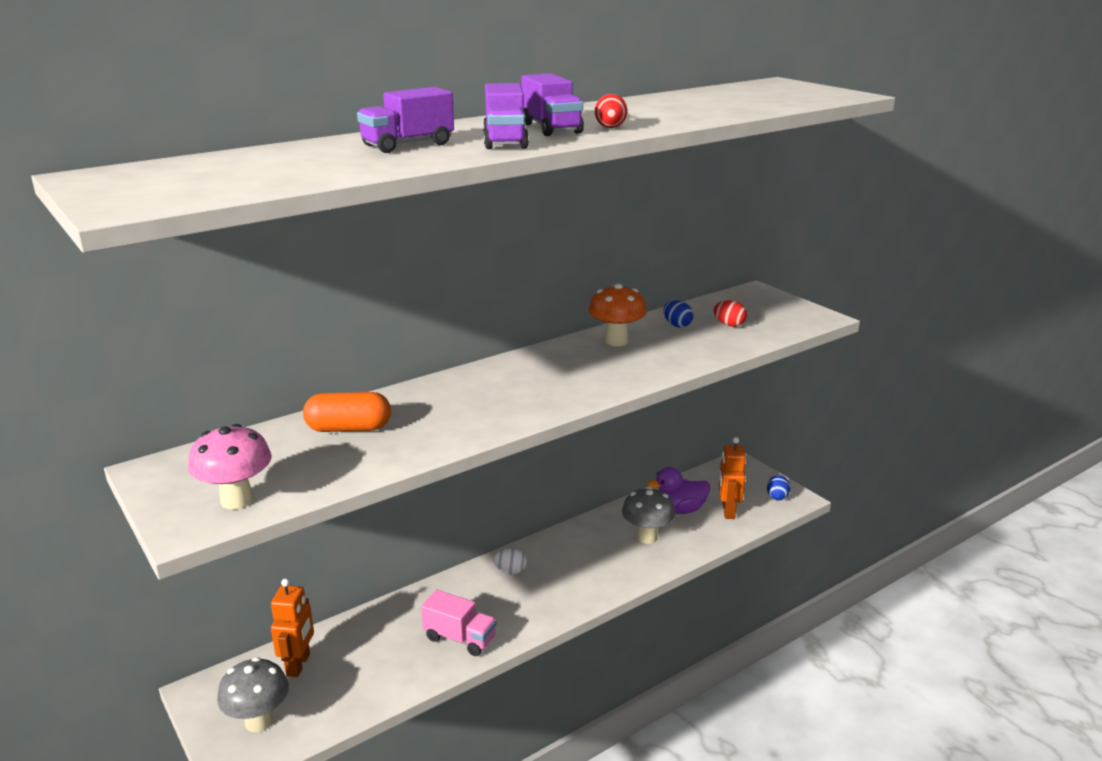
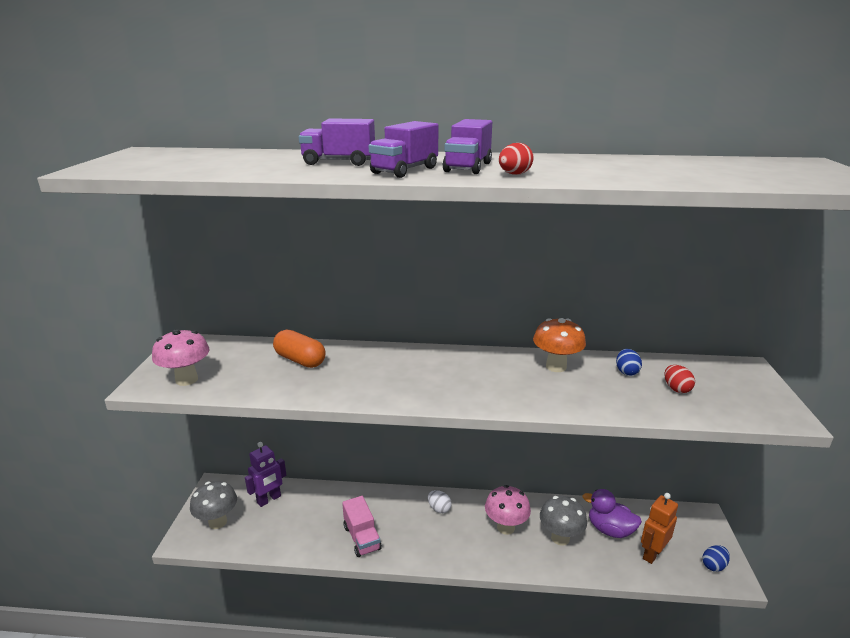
camera: 40 degrees right, 0 degrees up
(299, 665) = (269, 499): orange robot -> purple robot
(591, 554) = (505, 527): none -> pink mushroom

